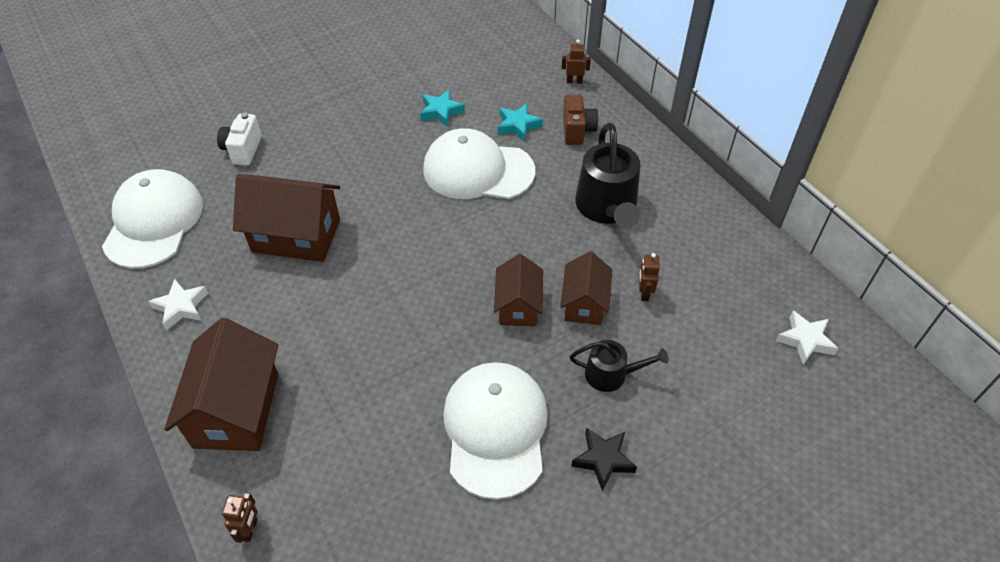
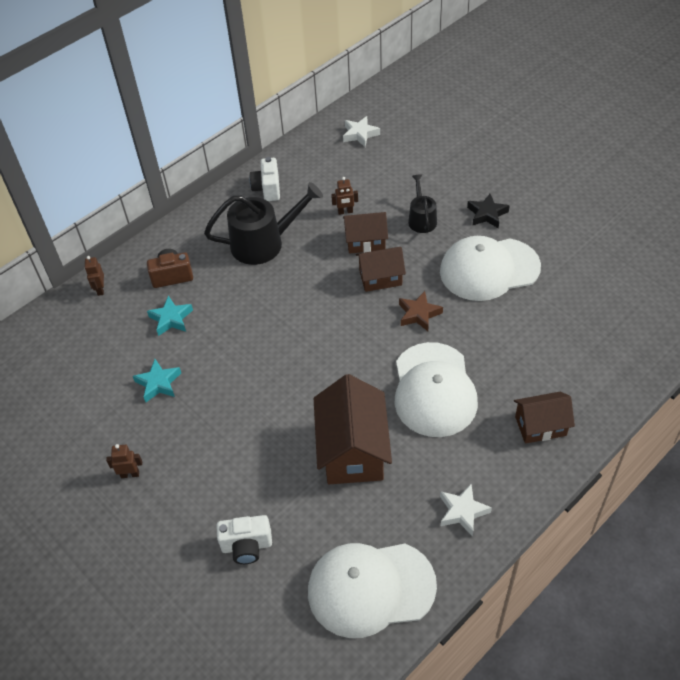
camera: 100 degrees left, 0 degrees up
(237, 410) = (540, 426): brown house -> brown house, size x0.60
(250, 529) = (622, 381): brown robot -> brown robot (130, 474)
(447, 331) = (419, 314): none -> brown star
(478, 170) = (237, 335): white cap -> white cap (434, 390)
(702, 223) = (267, 189): none -> white camera

